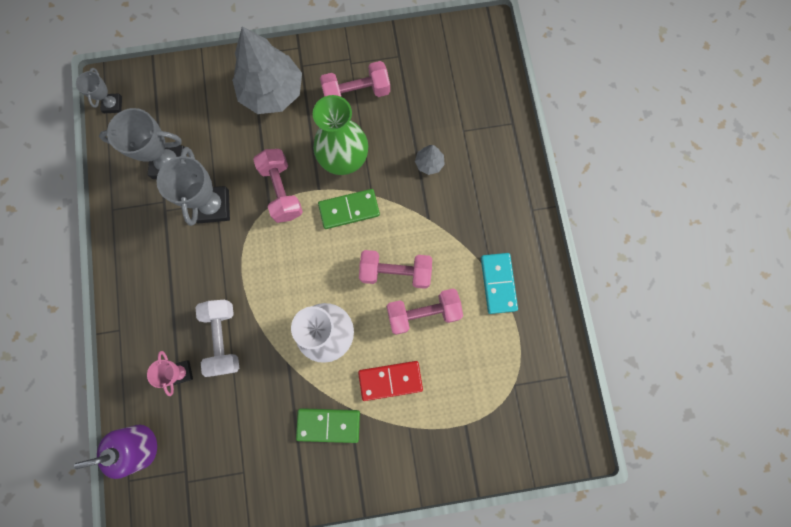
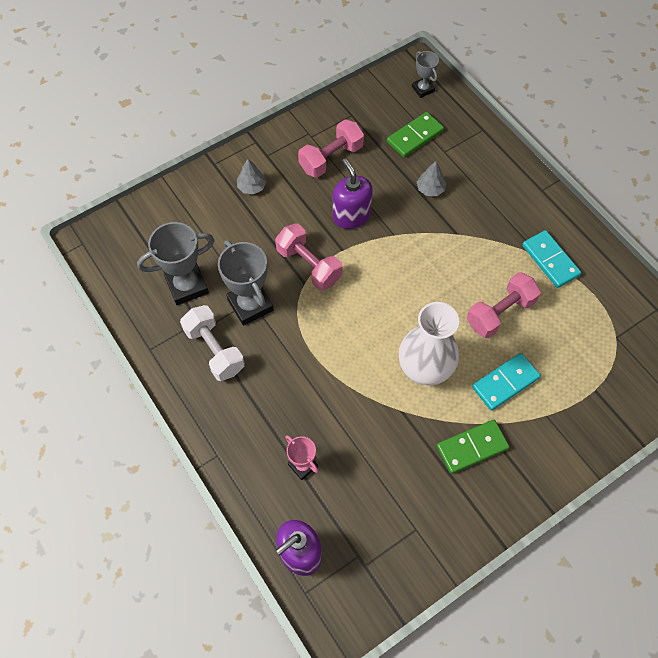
camera: 25 degrees left, 15 degrees down
(113, 105) = (100, 257): grey trophy -> grey trophy (423, 89)
(223, 338) = (326, 416): white dumbbell -> white dumbbell (214, 350)
(272, 92) = (251, 187): grey tree -> grey tree, size x0.43
(344, 159) = (351, 216): green vase -> purple soap dispenser
(349, 210) = (381, 255): green domino -> green domino (415, 136)
(390, 380) = (505, 382): red domino -> turquoise domino
(395, 272) = (454, 289): pink dumbbell -> none

